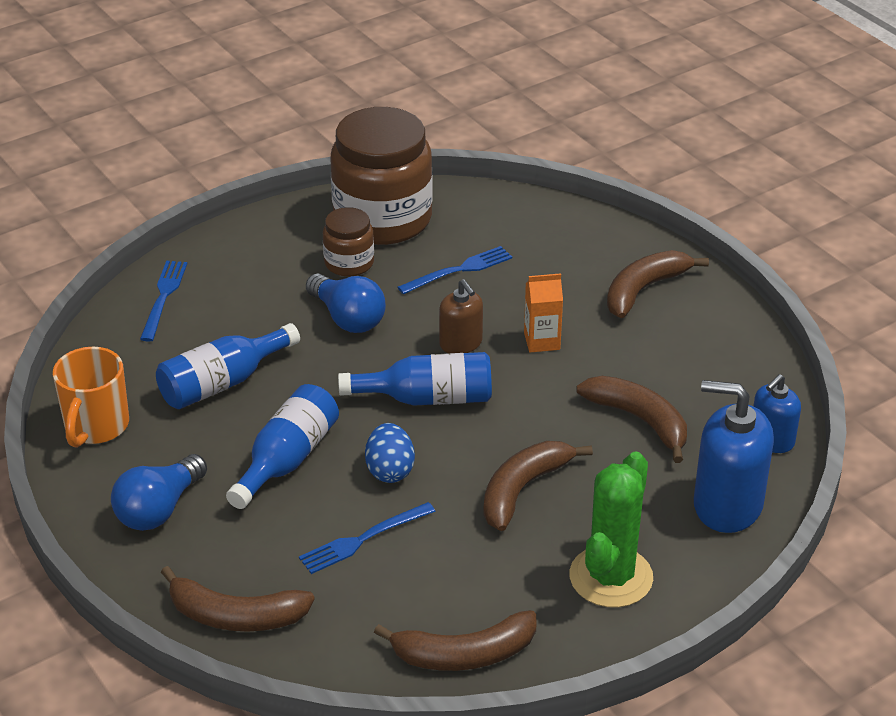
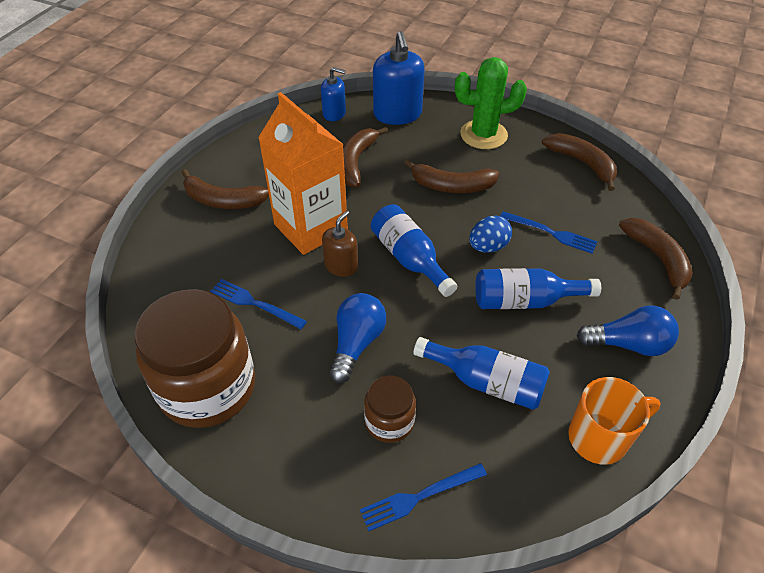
camera: 120 degrees left, 10 degrees up
(349, 263) = (285, 379): brown jar -> brown jar (389, 421)
(542, 341) = (310, 228): orange carton -> orange carton, size x2.28

